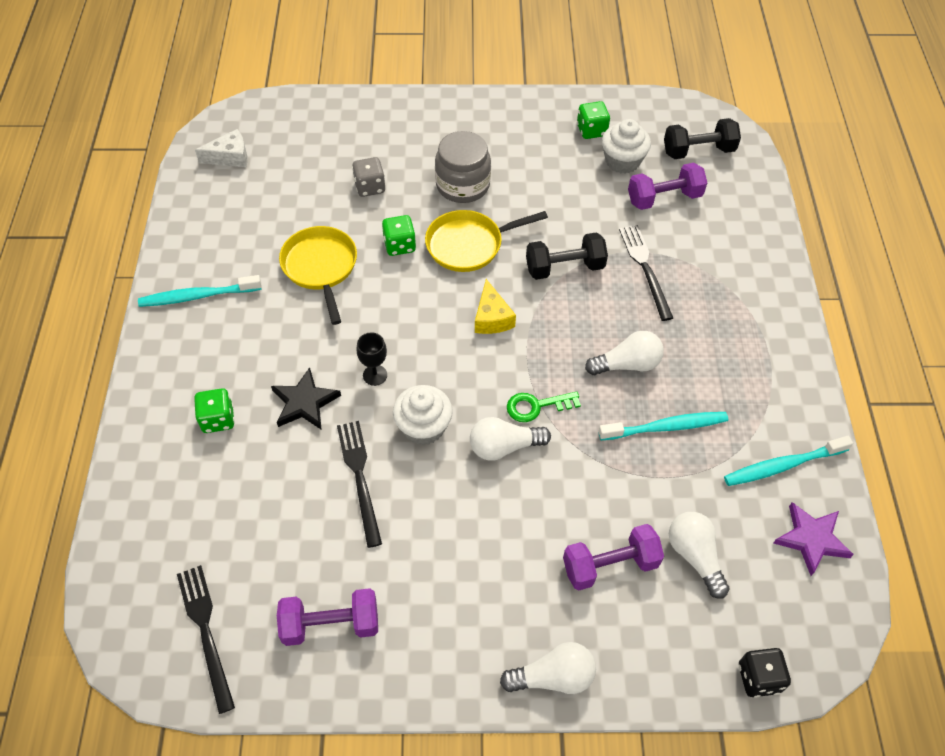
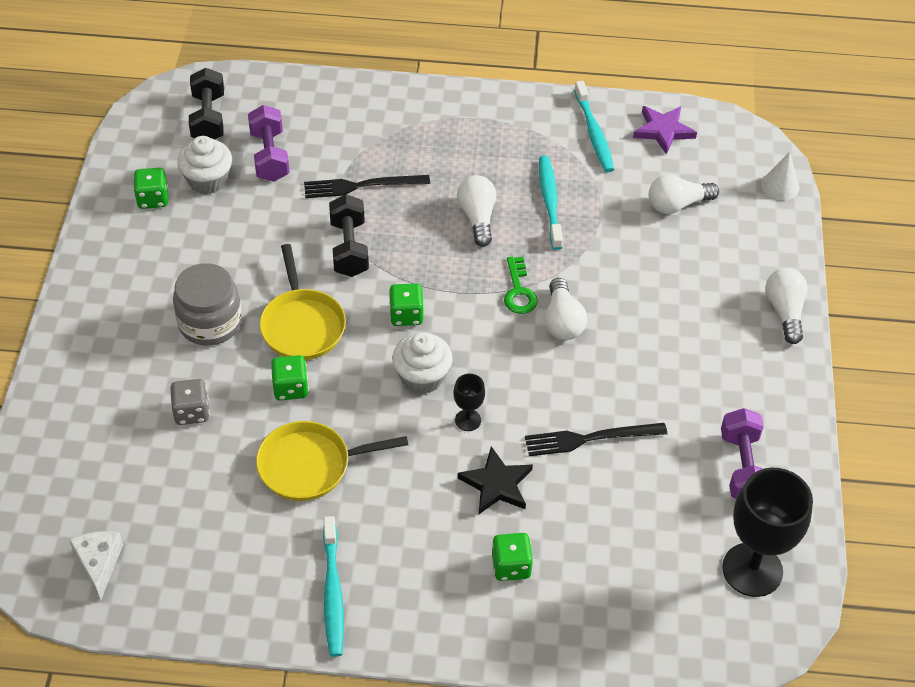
camera: 85 degrees left, 5 degrees down
(206, 632) = (752, 570): black fork -> black goblet
(423, 427) = (535, 383): white cupcake -> white cupcake (422, 377)
(491, 318) = (406, 315): yellow cheese -> green dice
(610, 565) = (685, 261): purple dumbbell -> none
(758, 678) = (780, 186): black dice -> white cone

